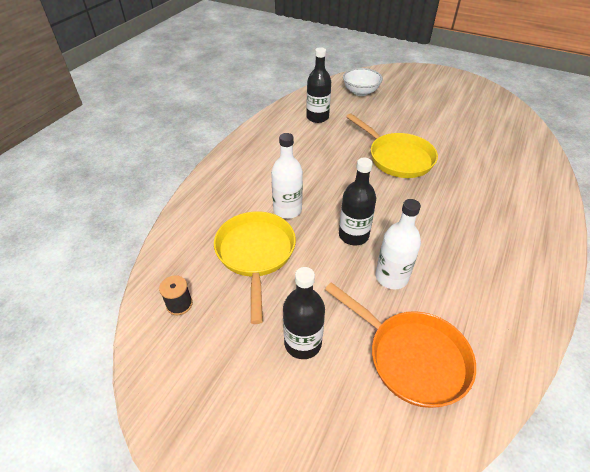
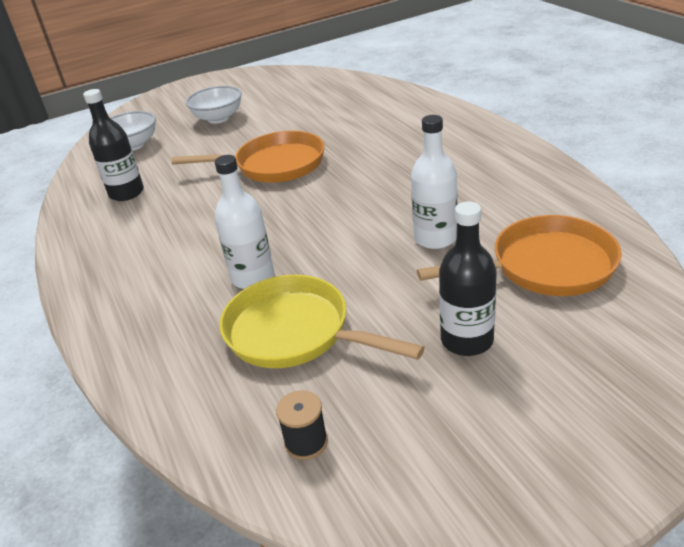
camera: 50 degrees left, 10 degrees down
(353, 235) = (351, 241): black bottle -> none
(397, 158) = (274, 165): yellow pan -> orange pan
(421, 106) = (218, 118): none -> white bowl

